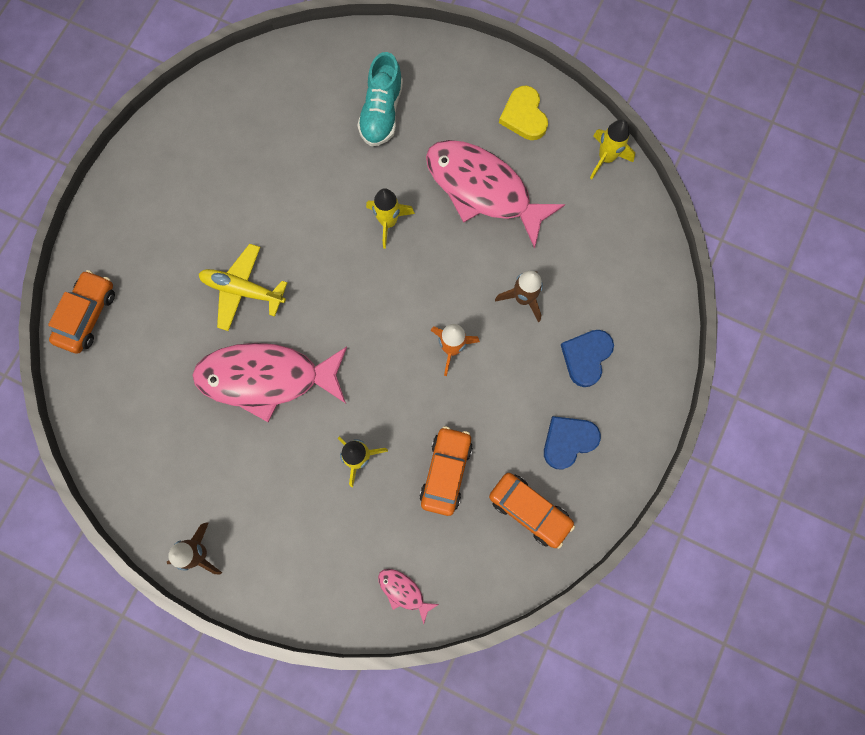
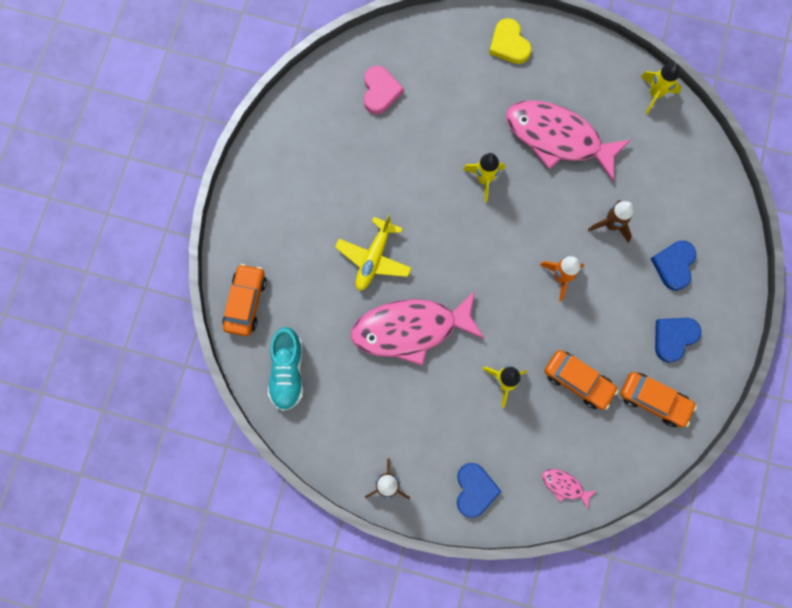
camera: 10 degrees left, 0 degrees up
(243, 290) = (374, 258): yellow plane -> yellow plane turned 75 degrees counterclockwise
(293, 104) = (380, 91): none -> pink heart
(298, 577) = (474, 490): none -> blue heart
(381, 112) = (457, 86): turquoise shoe -> turquoise shoe (287, 372)
(446, 472) = (578, 381): orange car -> orange car turned 120 degrees clockwise
(524, 116) = (579, 69): yellow heart -> yellow heart (509, 44)

